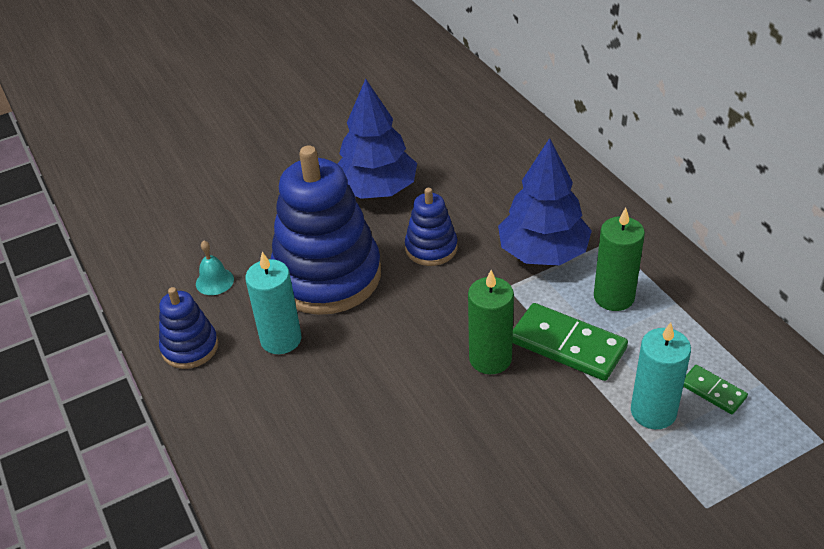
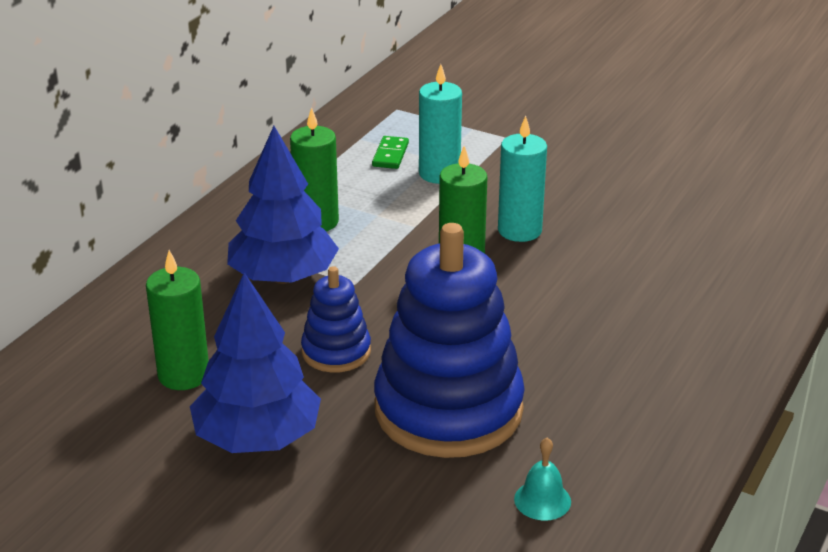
camera: 125 degrees left, 10 degrees down
(190, 347) = (653, 462): blue stacking toy -> none
(281, 339) = (571, 400): turquoise candle -> turquoise candle (519, 230)
(462, 178) = (183, 375): none -> green candle
(568, 345) = (403, 229): green domino -> none

